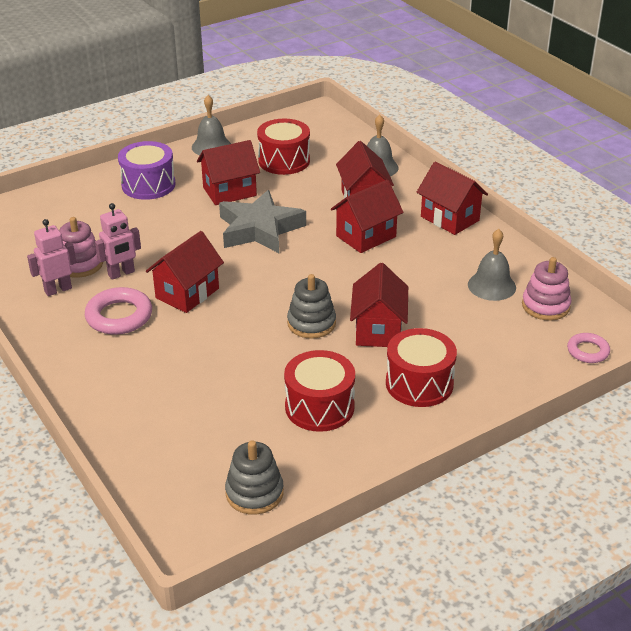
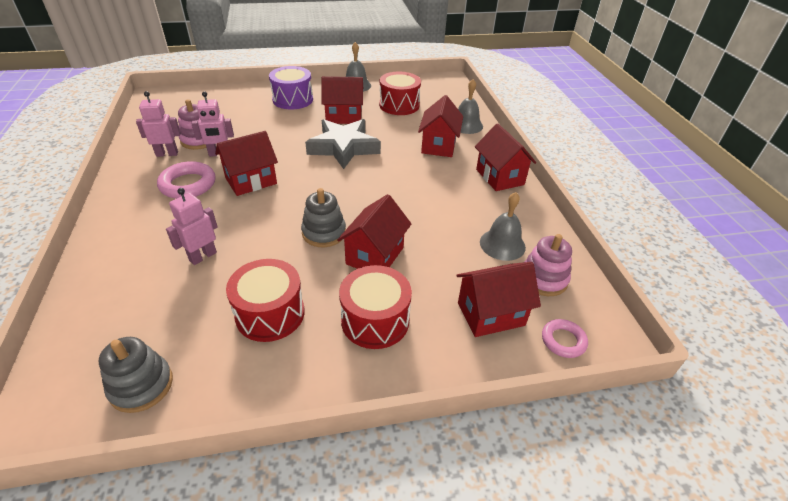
camera: 20 degrees right, 5 degrees up
(207, 379) = (202, 256): none -> pink robot
(366, 236) = (421, 173): red house -> red house (491, 314)

